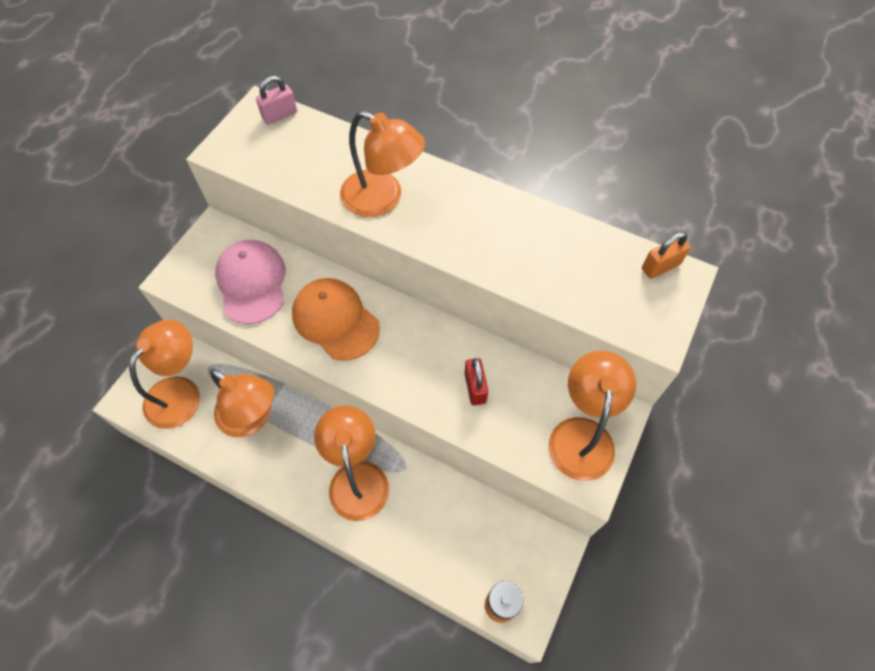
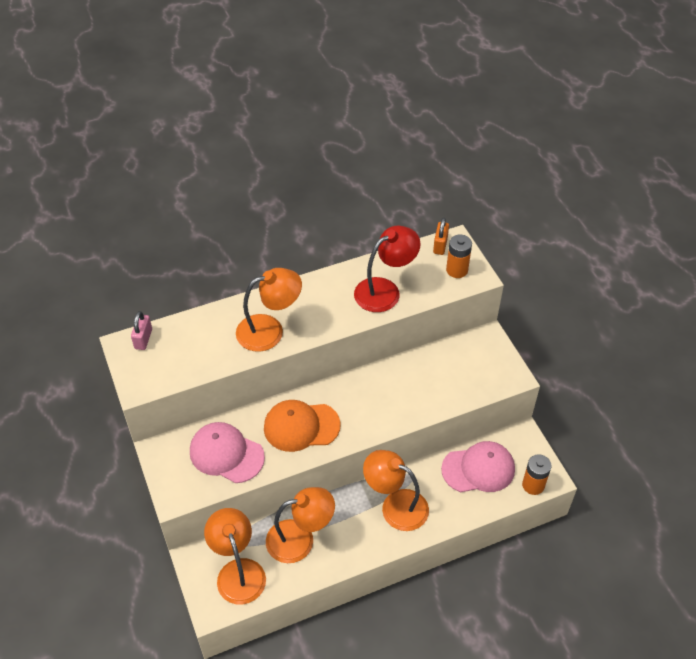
camera: 50 degrees left, 10 degrees down
(470, 529) = (478, 469): none -> pink cap
(475, 388) = (413, 388): red padlock -> none
(538, 260) = (385, 290): none -> red lamp
(582, 434) = (485, 360): orange lamp -> none
(644, 308) = (457, 270): none -> orange battery

